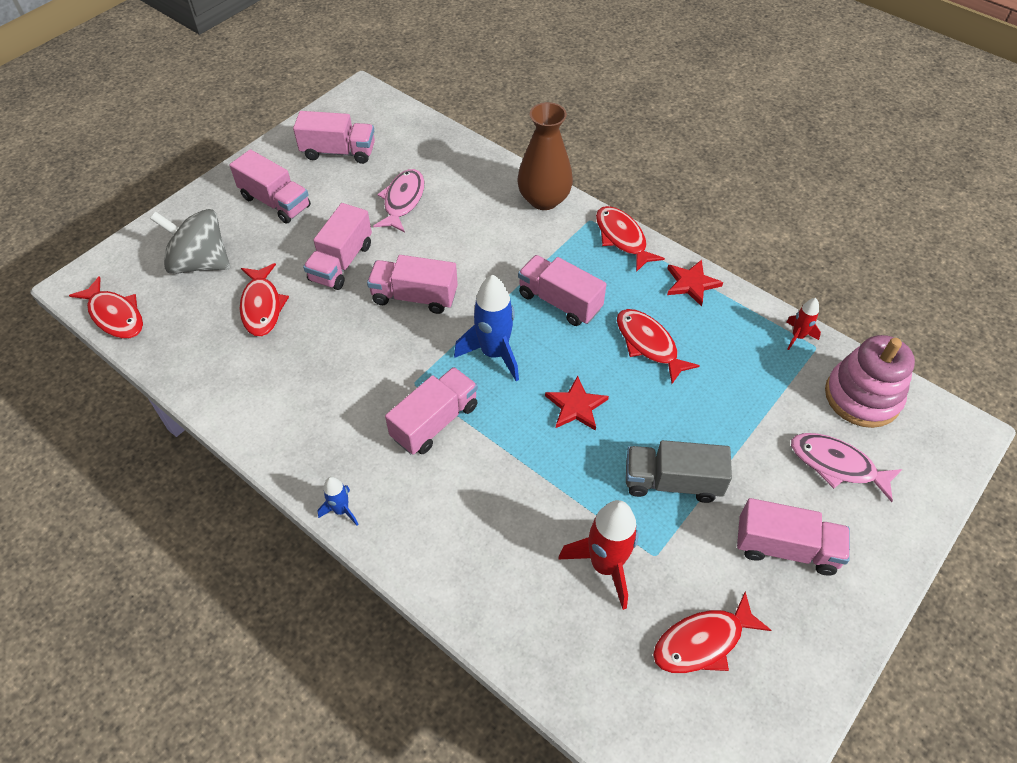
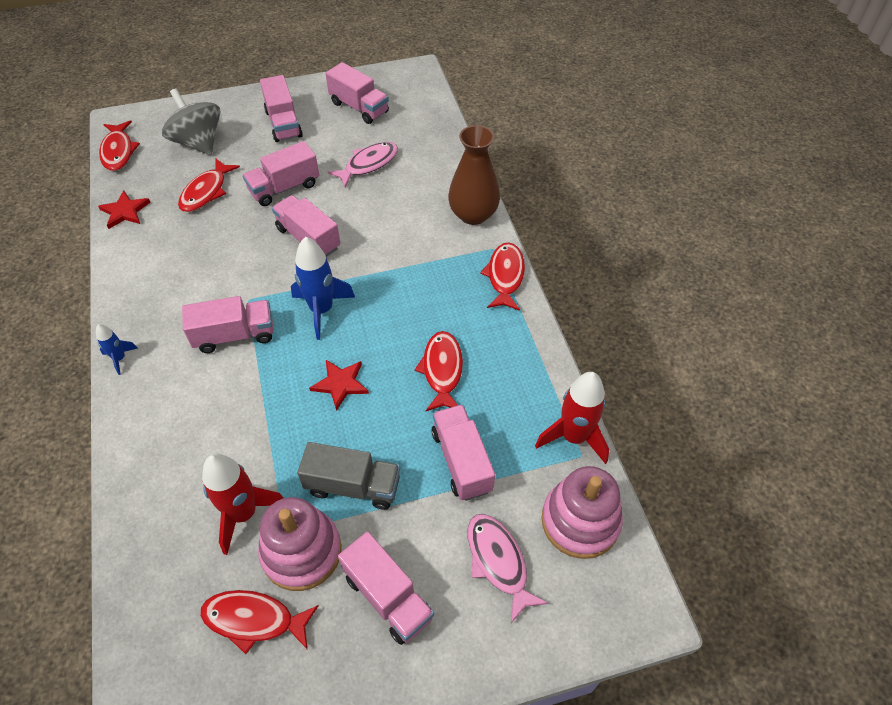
camera: 35 degrees right, 0 degrees up
(559, 302) = (407, 299): pink truck -> pink truck (462, 461)
(672, 482) = (353, 486): grey truck -> grey truck turned 150 degrees clockwise
(685, 561) = (301, 551): none -> pink stacking toy
(691, 284) = (525, 342): red star -> red star (125, 211)
(797, 337) = (573, 437): red rocket -> red rocket, size x1.93

